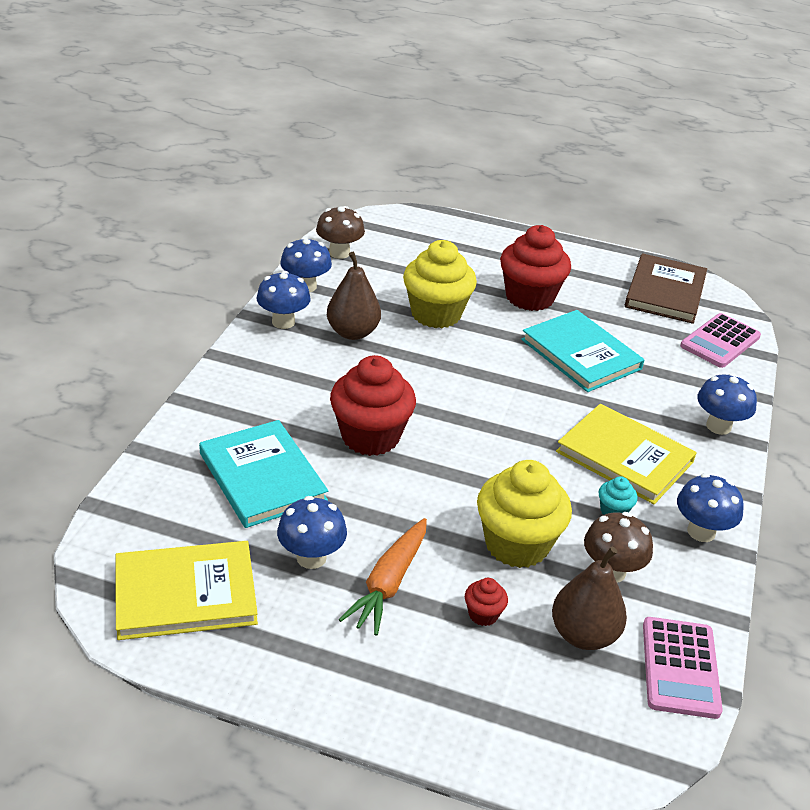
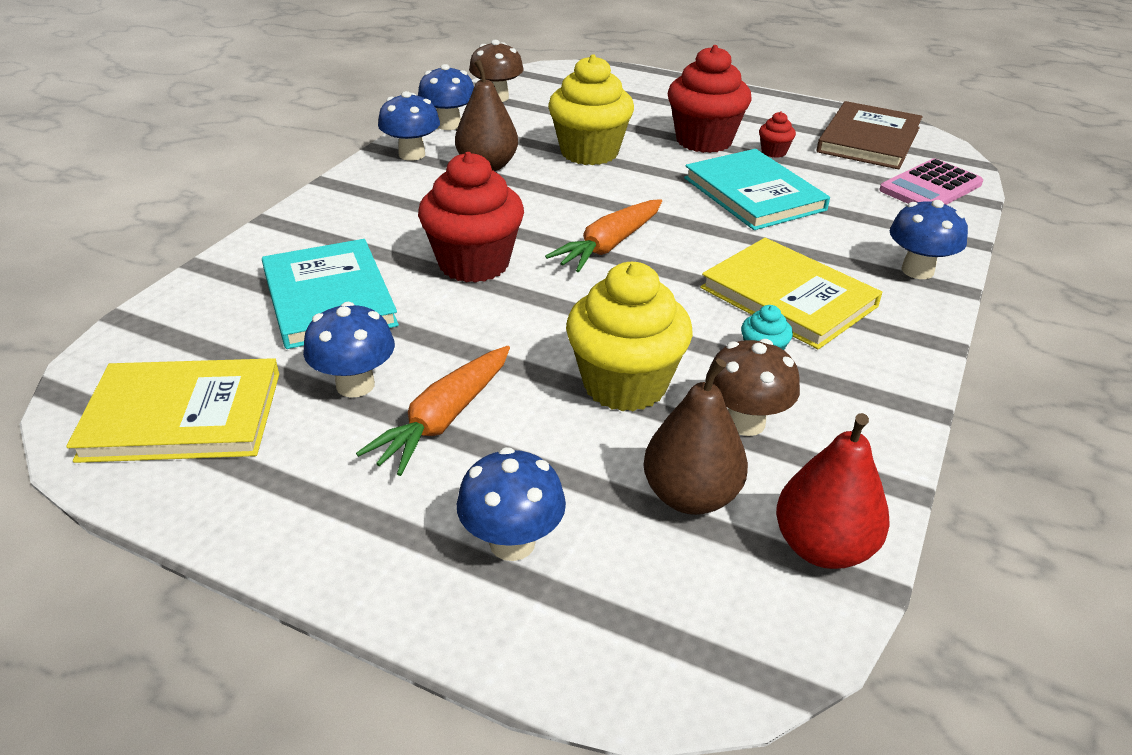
camera: 10 degrees right, 0 degrees up
(475, 413) = (609, 245): none -> orange carrot
(483, 614) = (558, 462): red cupcake -> red cupcake (774, 152)
(680, 668) = (822, 547): pink calculator -> red pear
(701, 532) = (878, 383): blue mushroom -> blue mushroom (512, 543)

